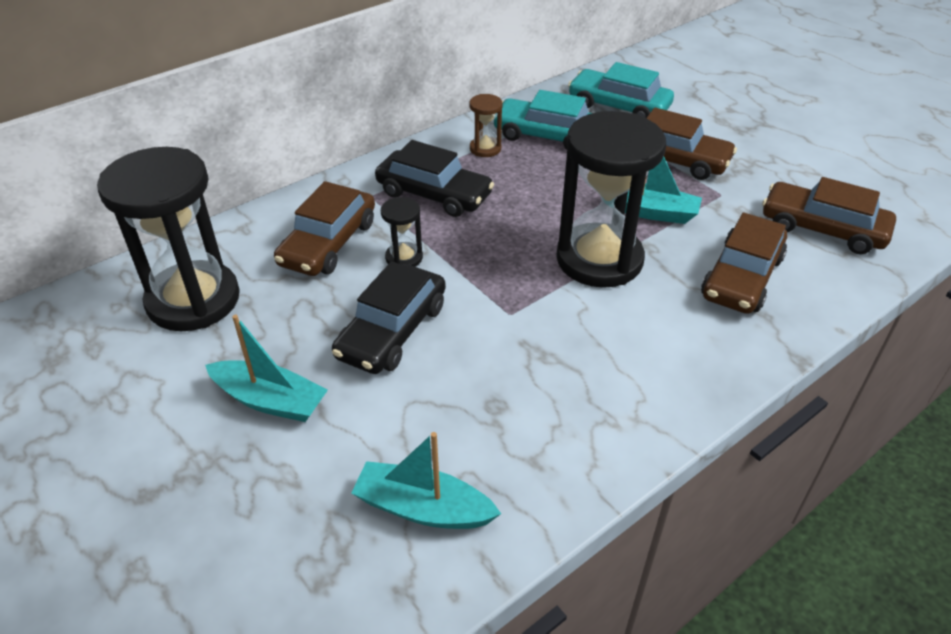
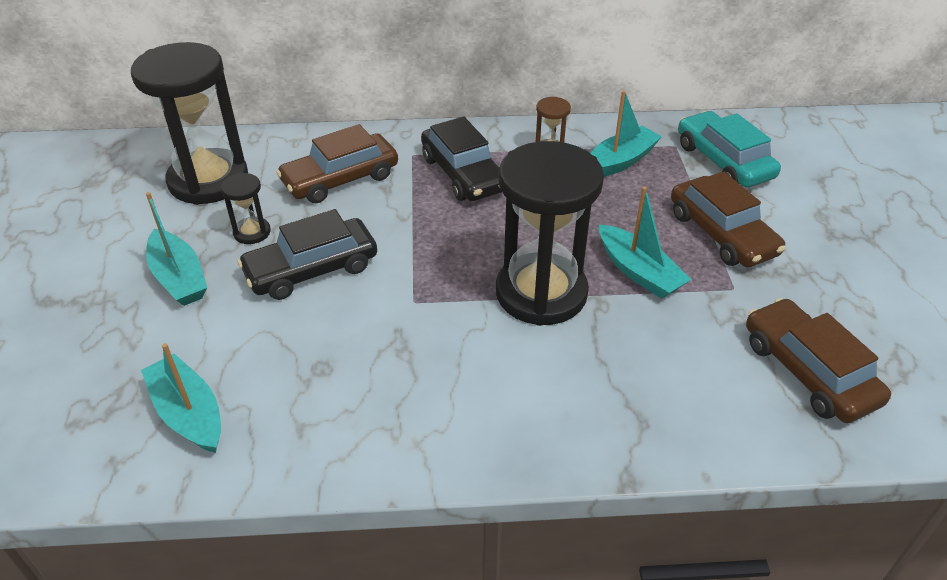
camera: 35 degrees right, 0 degrees up
(404, 258) = (382, 216): black hourglass -> black hourglass (252, 232)
(547, 135) = (620, 162): turquoise car -> turquoise boat
(741, 277) = (660, 375): brown car -> none

